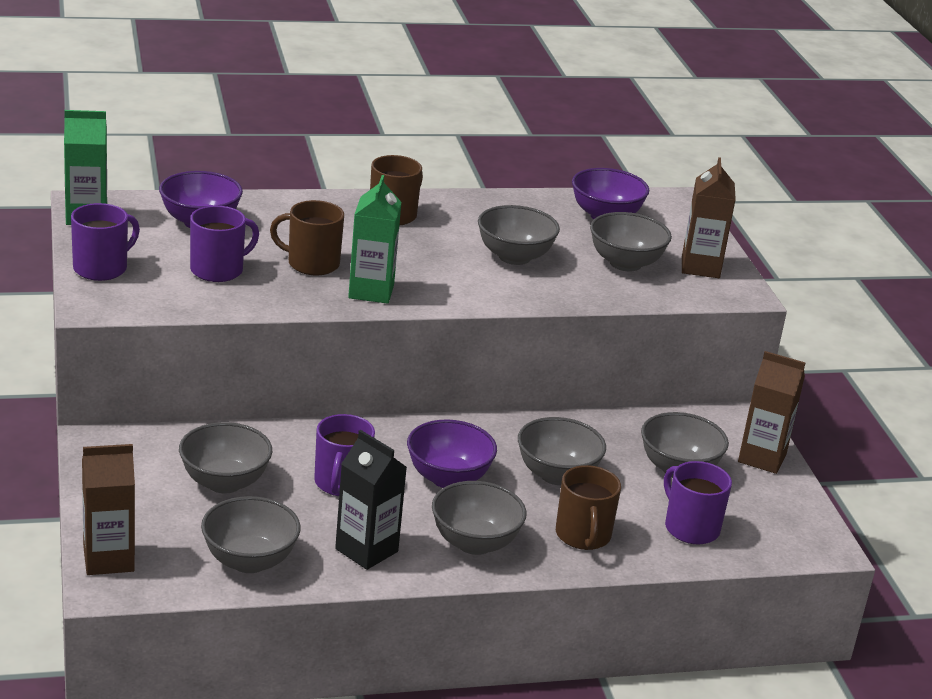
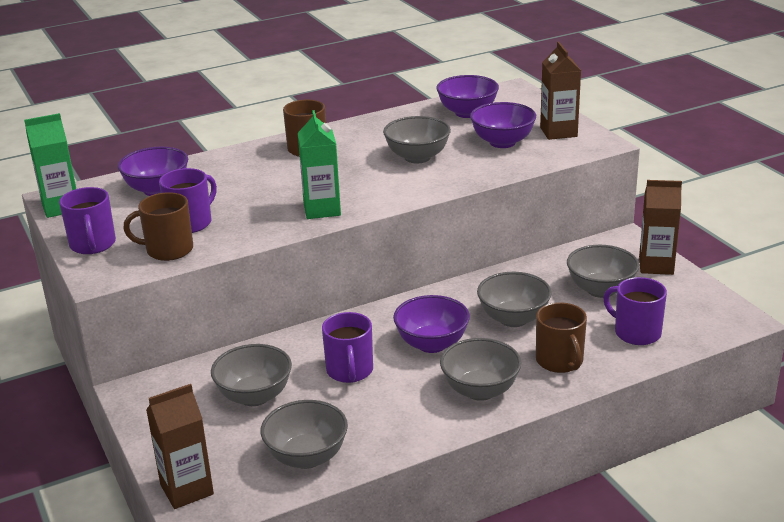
camera: 10 degrees left, 0 degrees up
(101, 268) = (93, 245): purple mug -> purple mug turned 135 degrees clockwise
(311, 264) = (263, 200): brown mug -> brown mug (168, 250)
(366, 550) = (398, 420): black carton -> none
(625, 263) = (502, 142): grey bowl -> purple bowl

